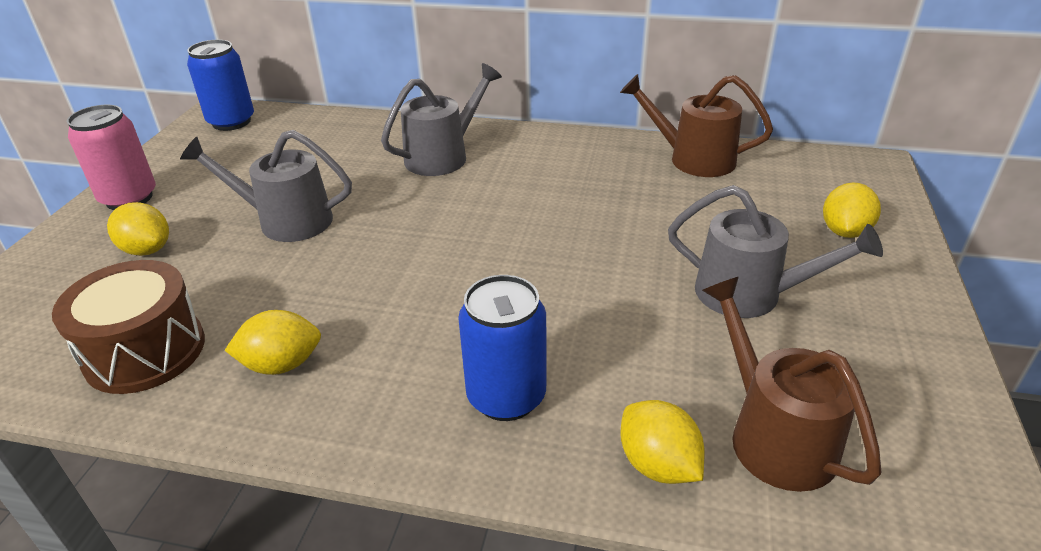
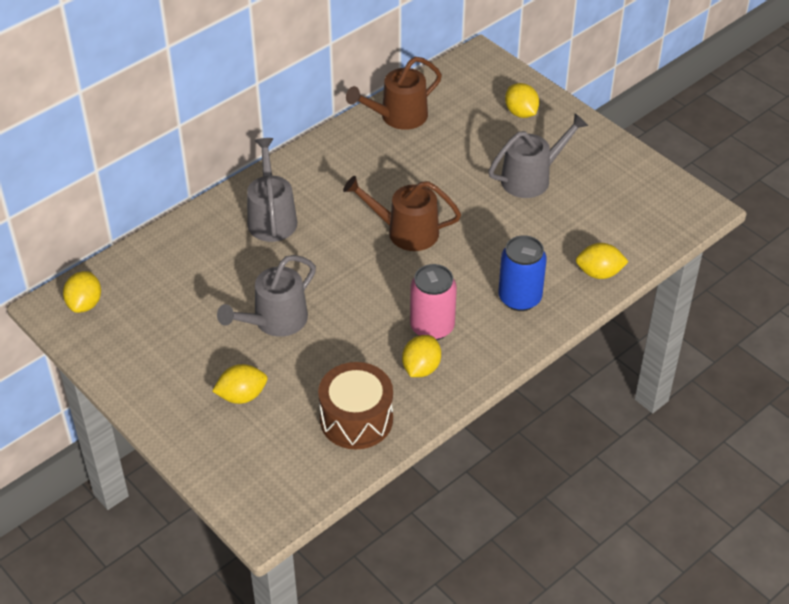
camera: 55 degrees left, 10 degrees up
(129, 198) = (156, 390): pink can -> pink can (432, 327)
(231, 122) = (85, 304): blue can -> yellow lemon
(773, 435) = (615, 230): brown watering can -> brown watering can (405, 232)

